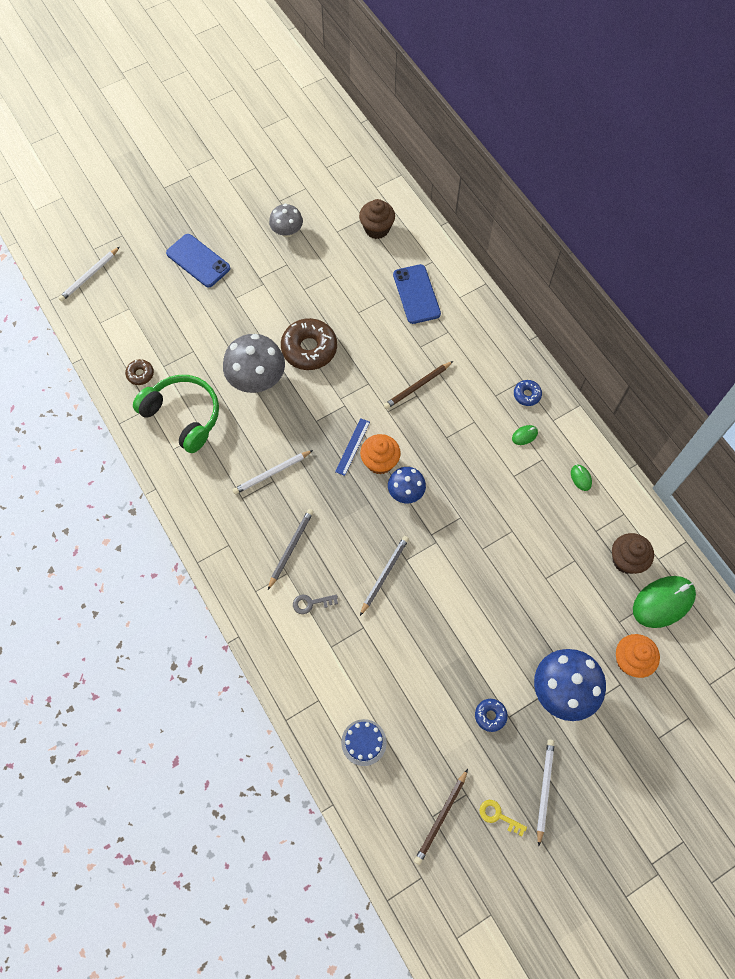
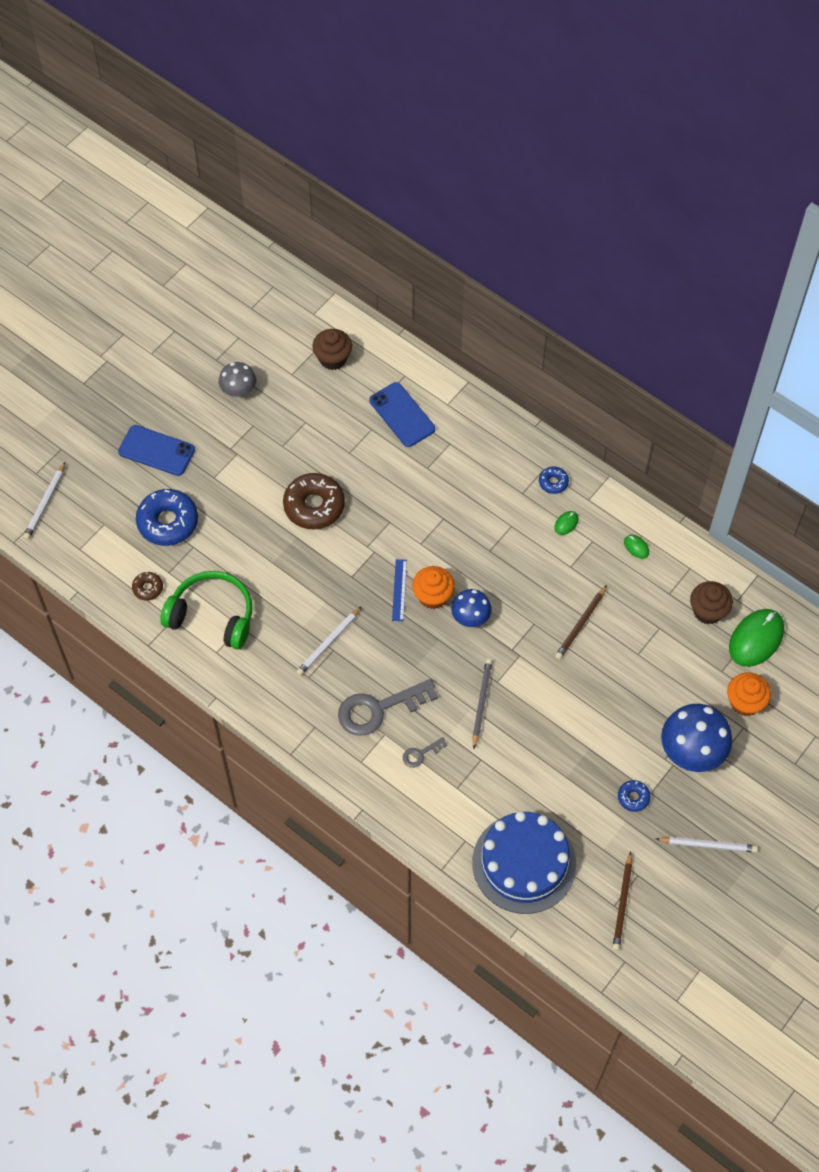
camera: 20 degrees left, 5 degrees down
(181, 323) = (168, 522): none -> blue donut
(257, 379) = (273, 554): grey mushroom -> none
(291, 548) = (379, 709): grey pencil -> grey key
(363, 742) = (524, 863): blue cake -> blue cake, size x2.26
(417, 386) = (440, 509): brown pencil -> brown pencil (580, 624)
(498, 816) = (674, 883): yellow key -> none
(544, 789) = (708, 845): white pencil -> white pencil turned 105 degrees clockwise

